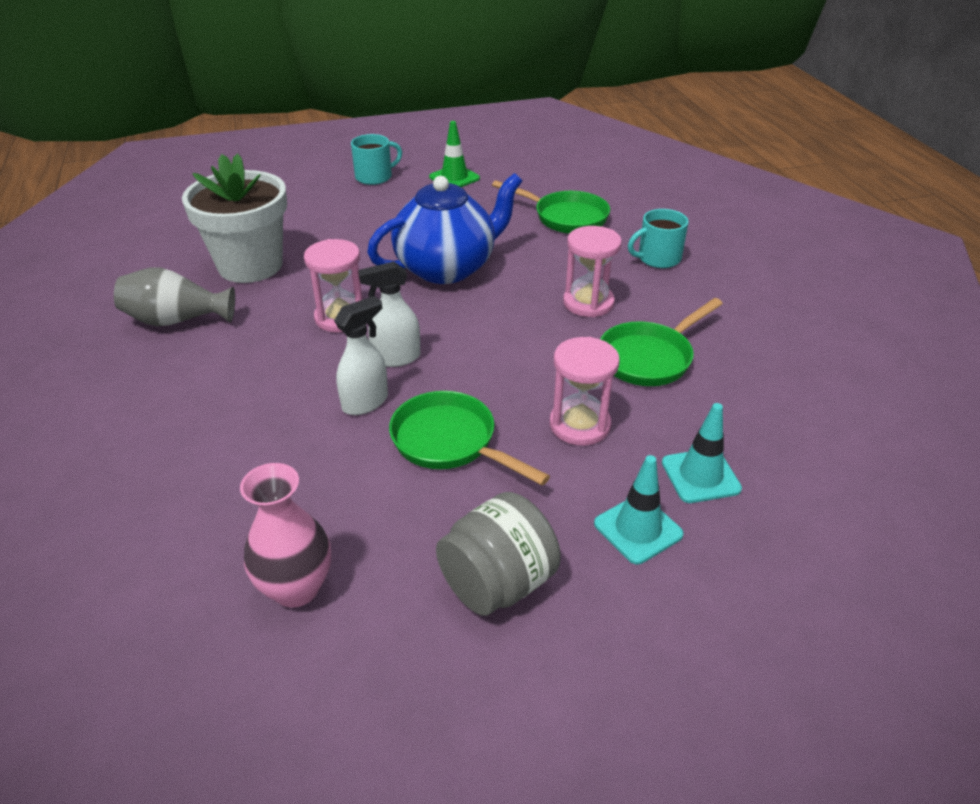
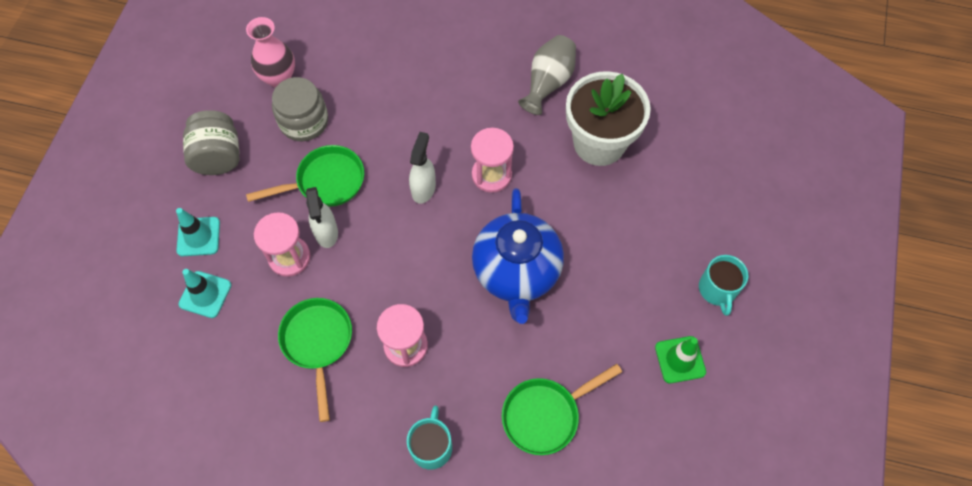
camera: 120 degrees right, 25 degrees up
(365, 402) = (391, 154): white spray bottle -> white spray bottle (326, 233)
(366, 512) = (304, 121): none -> grey jar

